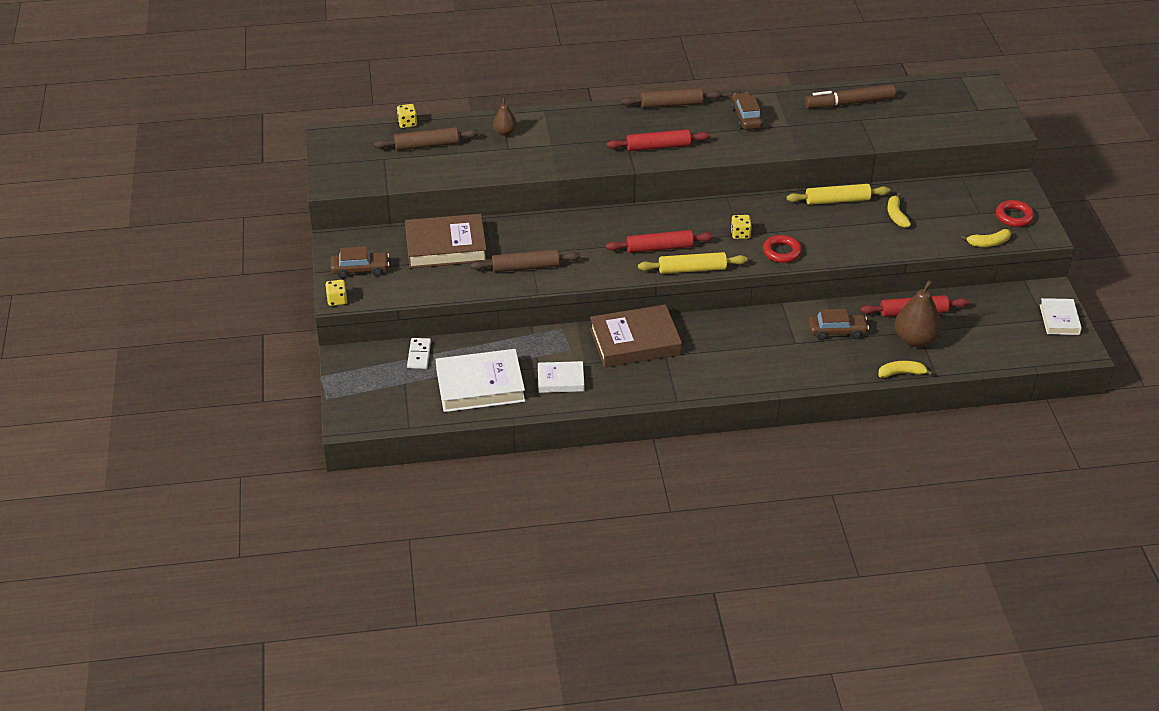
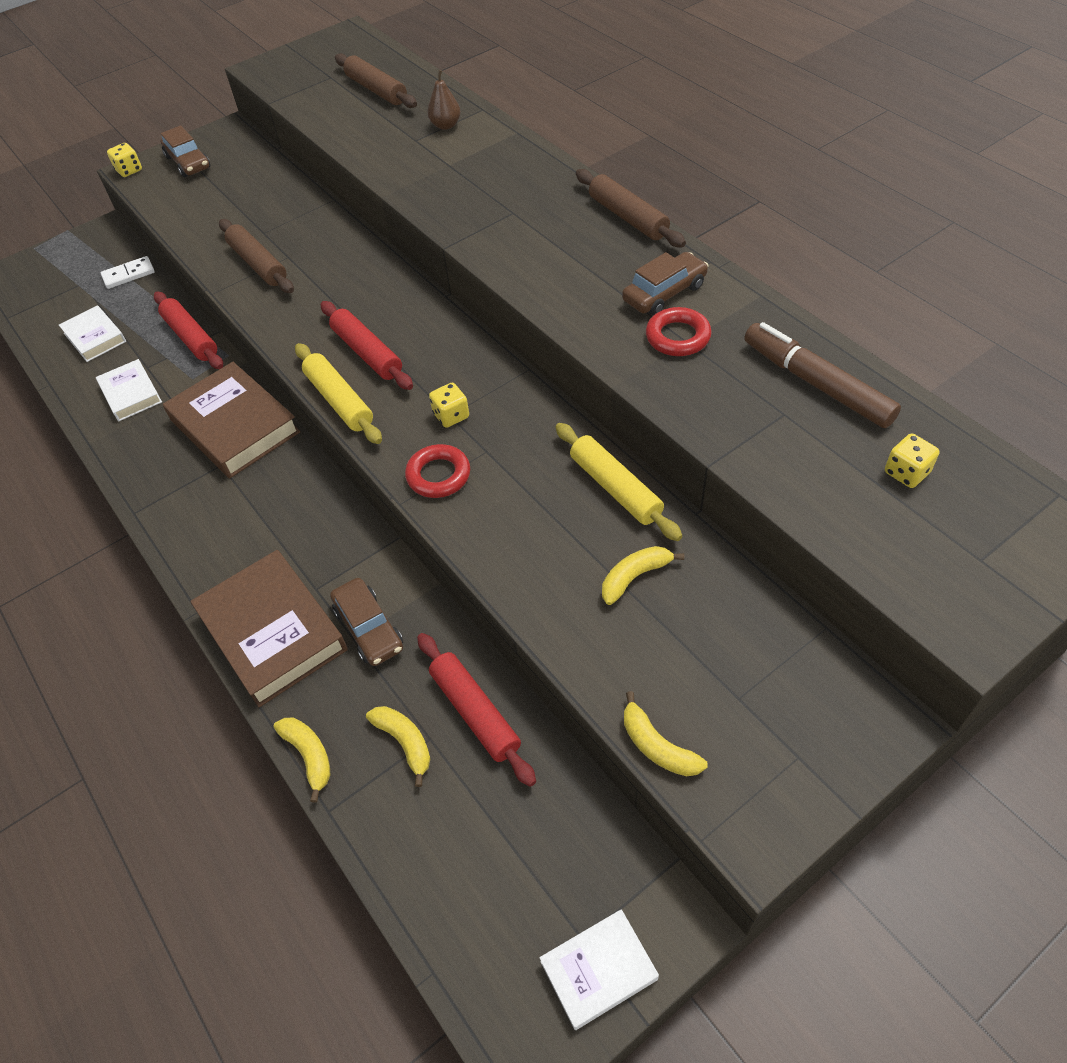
camera: 65 degrees right, 10 degrees up
(407, 123) = (408, 63): yellow dice -> yellow dice (906, 473)
(446, 246) = (262, 196): brown book -> brown book (272, 632)
(480, 386) = (95, 337): white book -> white book, size x0.56
(658, 146) = (518, 244): red rolling pin -> red rolling pin (191, 337)
(915, 340) = (405, 742): brown pear -> yellow banana
(1014, 217) = (772, 759): red ring -> red ring (677, 337)

